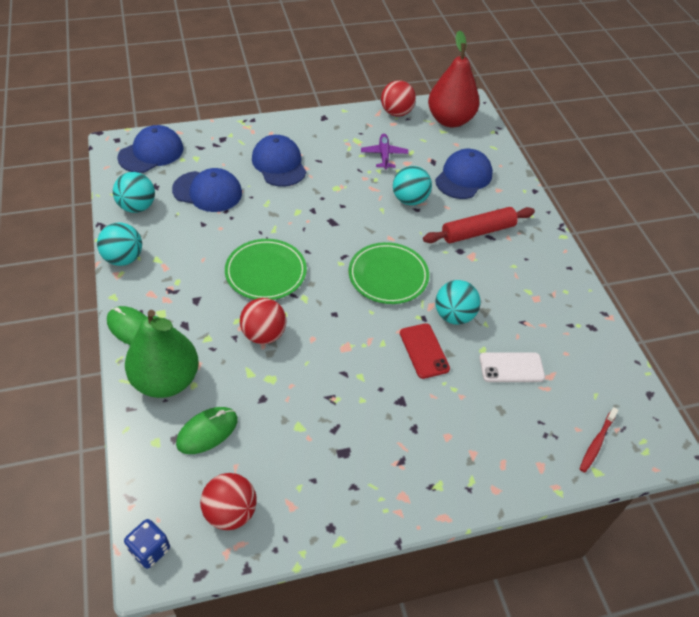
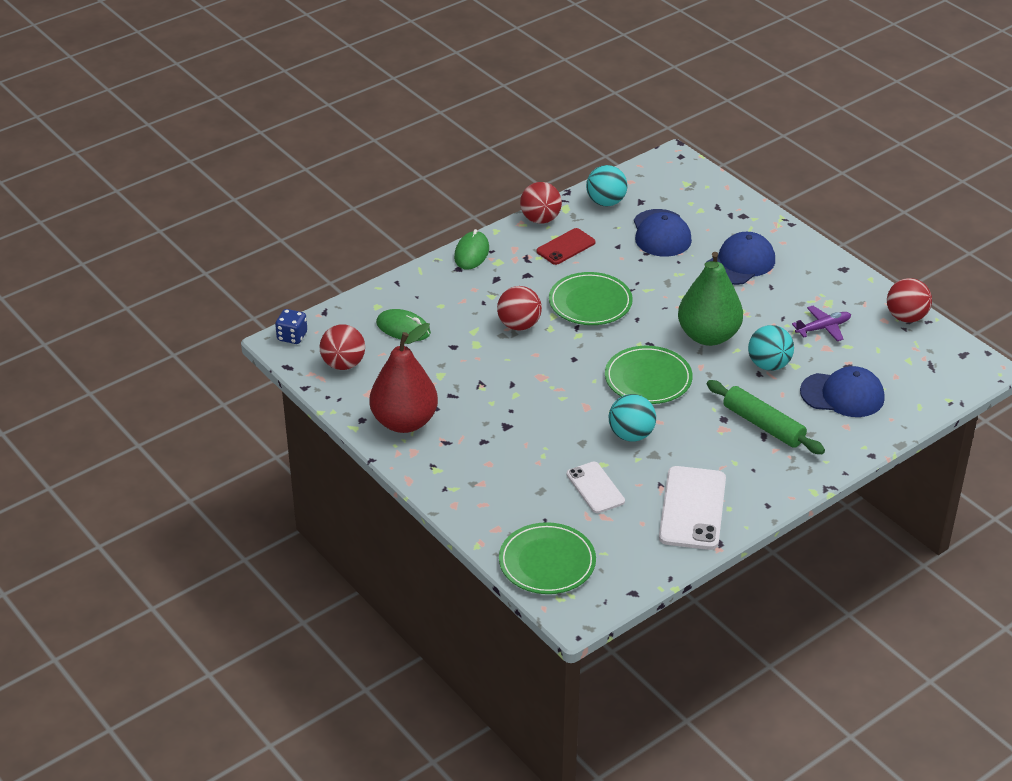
camera: 70 degrees right, 10 degrees down
(123, 258) = (540, 219): turquoise ball -> red ball
(151, 153) = (682, 182): blue cap -> none
(166, 380) = (435, 290): green pear -> green pear (708, 336)
(424, 351) = (573, 426): red phone -> red phone (566, 247)
(450, 120) = (935, 361): red pear -> red pear (404, 422)
(478, 232) = (763, 425): red rolling pin -> green rolling pin
(559, 313) = (692, 508): none -> white phone
(597, 442) = (547, 562): red toothbrush -> green plate

